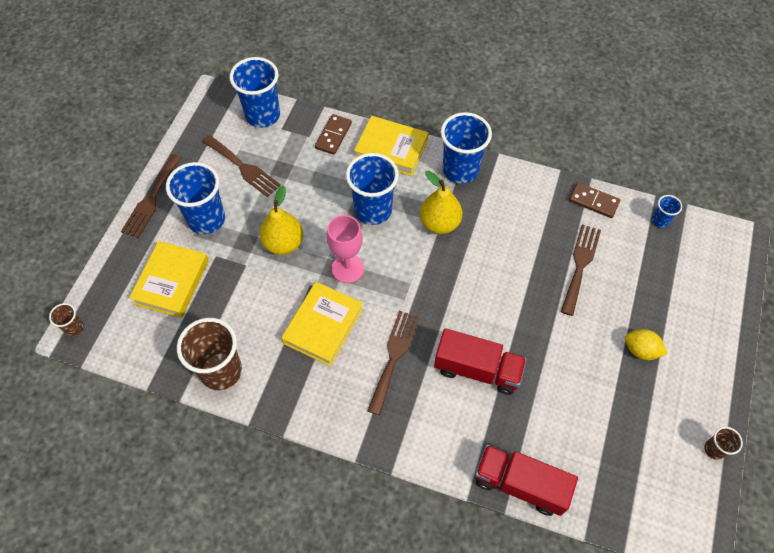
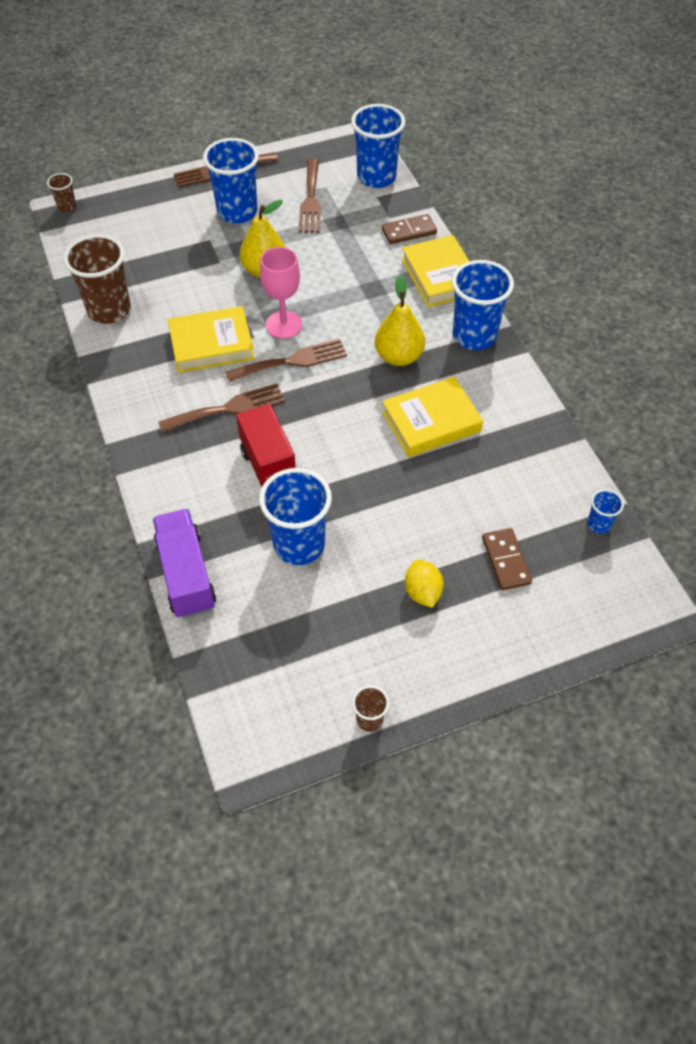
camera: 50 degrees right, 5 degrees down
(172, 282) = (159, 231): yellow book -> yellow book (431, 422)
(373, 210) = (361, 304): blue cup -> blue cup (299, 545)
(520, 484) = (186, 574): red truck -> purple truck
(580, 265) = (469, 487): brown fork -> brown fork (292, 361)
(593, 201) = (557, 456): brown domino -> brown domino (506, 560)

